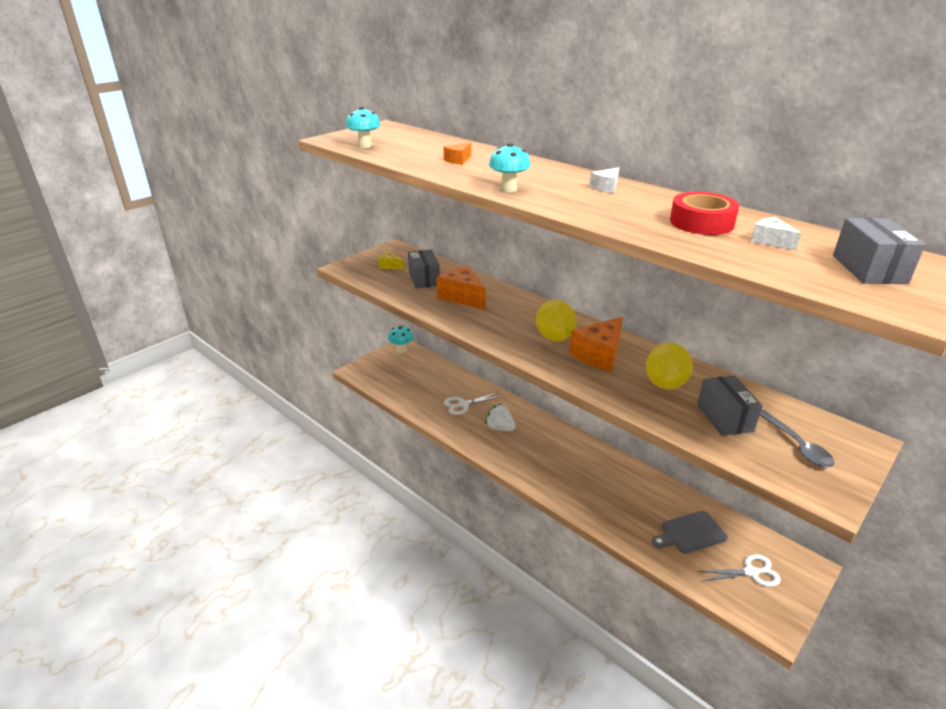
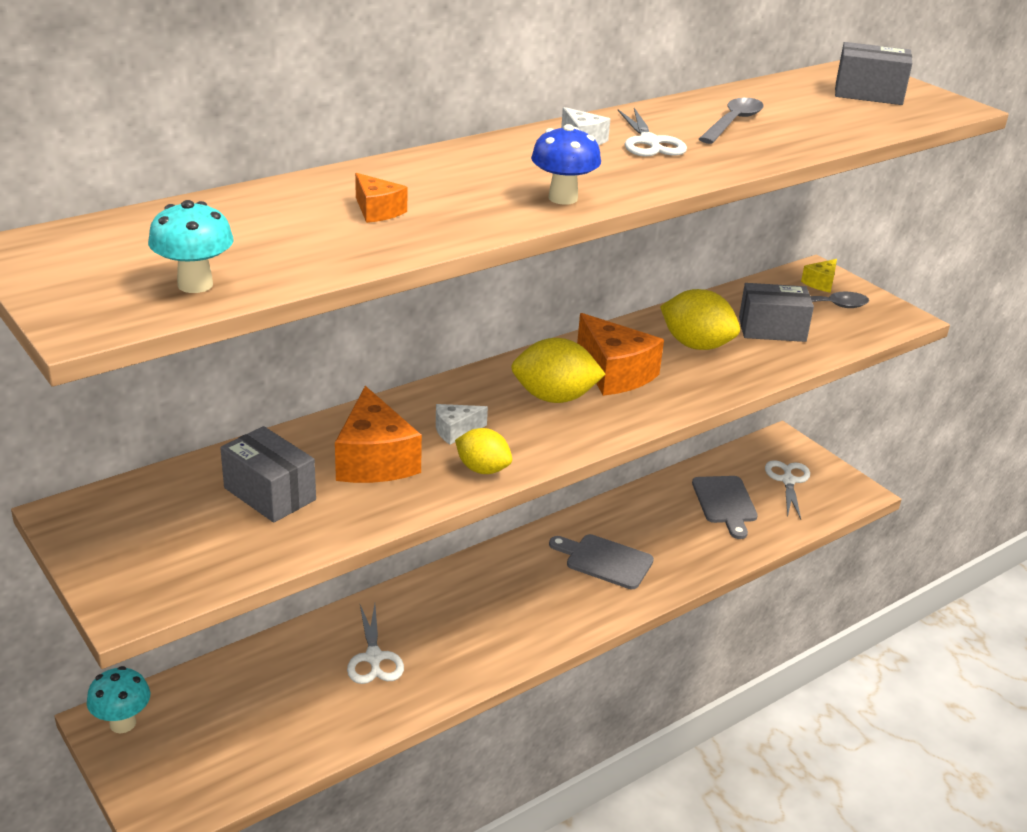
camera: 80 degrees left, 0 degrees up
(390, 266) = (172, 532): yellow cheese -> yellow cheese (821, 283)
(424, 279) = (269, 494): grey box -> grey box turned 45 degrees clockwise
(462, 297) = (374, 460): orange cheese -> orange cheese turned 75 degrees counterclockwise
(469, 324) = (482, 469): none -> yellow lemon
(500, 428) = (460, 624): white strawberry -> none
(508, 189) = (563, 198): turquoise mushroom -> blue mushroom
(585, 477) = (605, 561): none -> grey cutting board
(625, 202) = (649, 142): none -> white scissors
(701, 222) = (733, 123): red tape -> grey spoon
(770, 241) = (794, 109): white cheese -> white cheese (456, 431)

